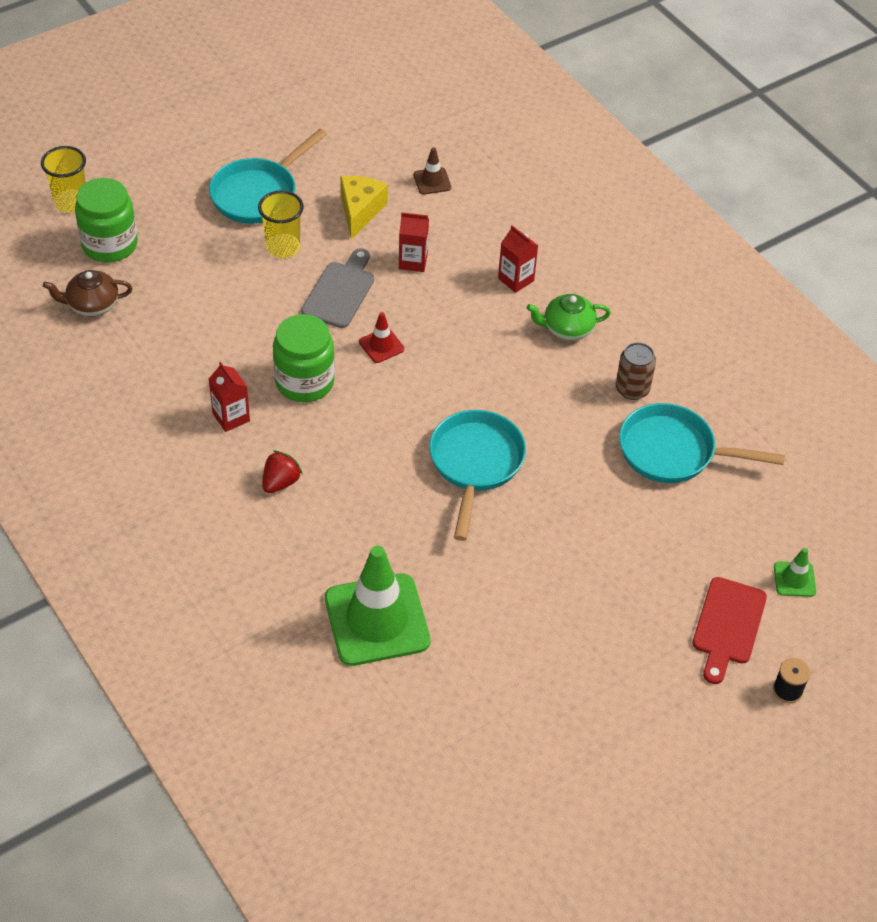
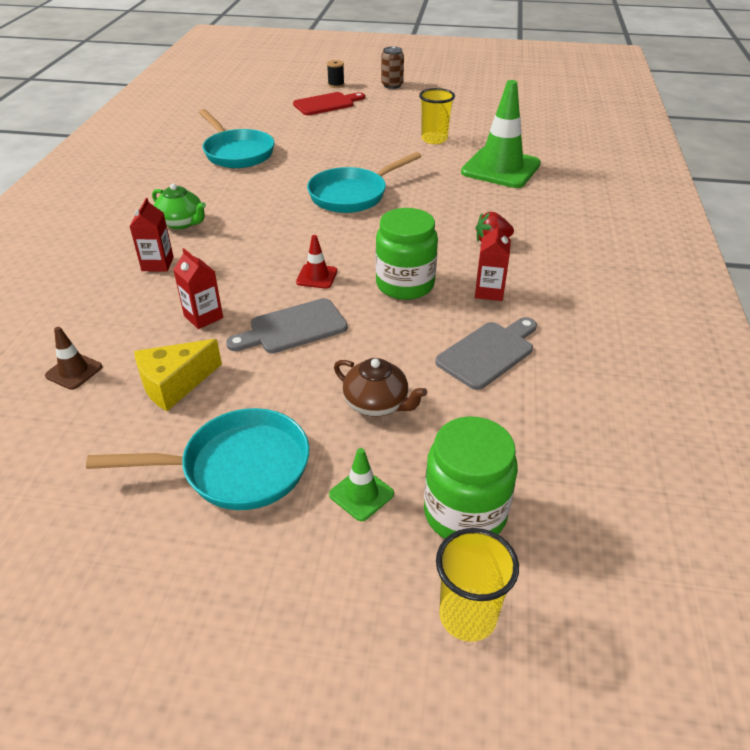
camera: 135 degrees left, 10 degrees down
(92, 305) = (541, 451): brown teapot -> brown teapot (377, 404)
(182, 357) = (488, 353): none -> grey cutting board
(283, 247) = (289, 394): yellow cup -> yellow cup (434, 139)
(632, 389) = (205, 181): brown can -> brown can (392, 85)
(794, 579) = (271, 102): green traffic cone -> green traffic cone (361, 494)

